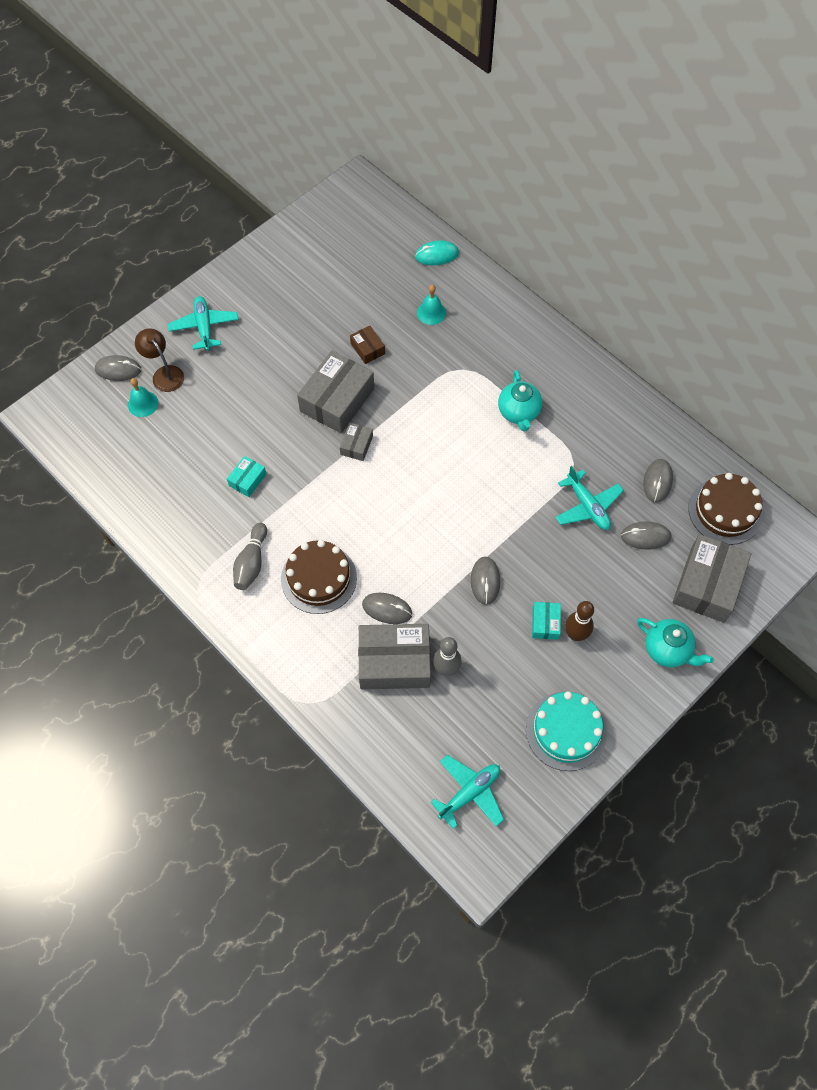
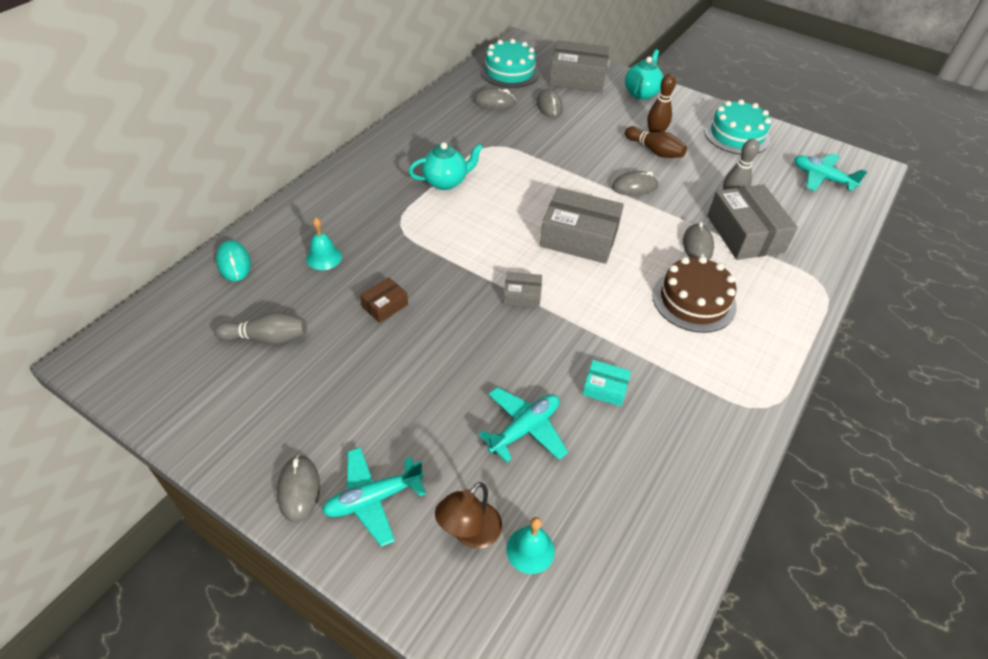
camera: 105 degrees left, 15 degrees down
(118, 370) = (477, 609): grey mouse -> grey mouse (299, 489)
(251, 563) = (707, 362): grey bowling pin -> grey bowling pin (267, 338)
(337, 400) = (465, 322): grey box -> grey box (579, 238)
(545, 623) = (654, 151): turquoise box -> brown bowling pin
(587, 506) = (533, 136): turquoise plane -> turquoise plane (524, 429)
(725, 511) = (509, 72): brown cake -> turquoise cake

